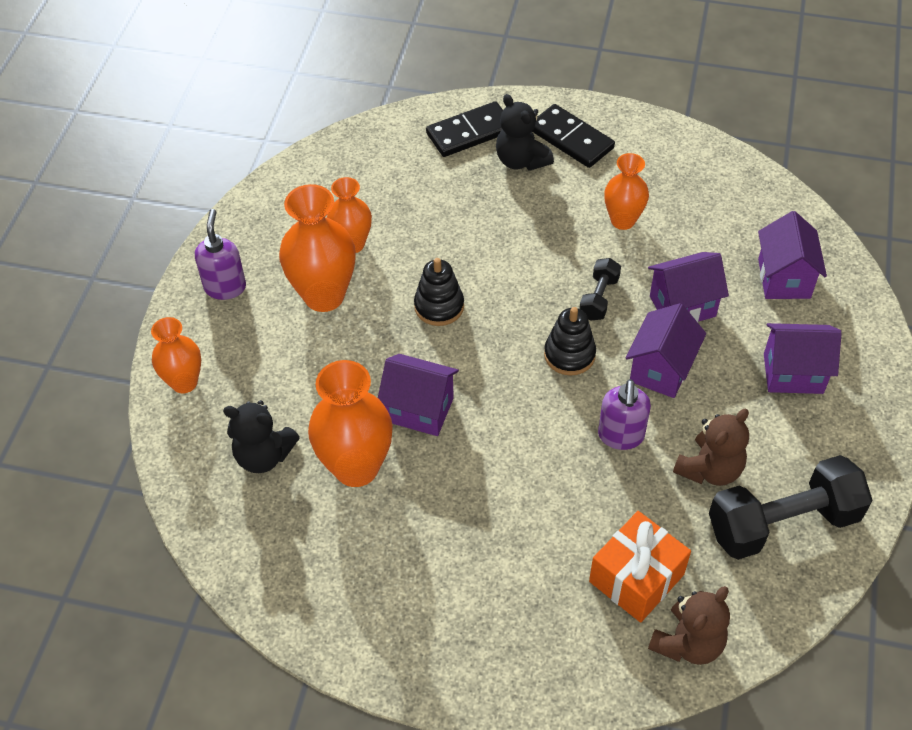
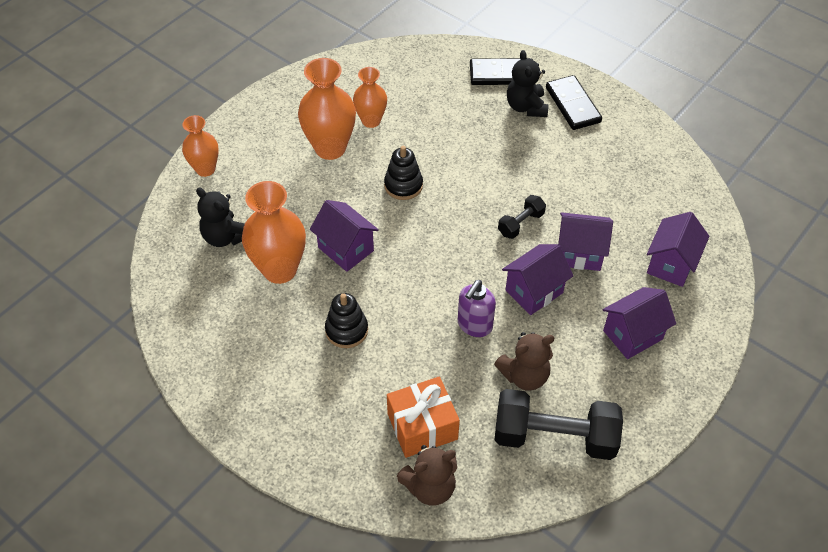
camera: 25 degrees right, 0 degrees up
(225, 287) = (269, 117): purple soap dispenser -> none
(569, 355) = (474, 254): black stacking toy -> black stacking toy (346, 330)
(622, 220) = (574, 176): orange vase -> none
(793, 373) = (632, 335): purple house -> purple house turned 60 degrees counterclockwise

